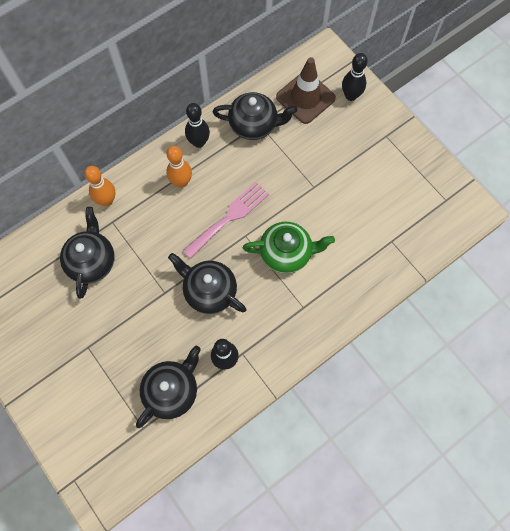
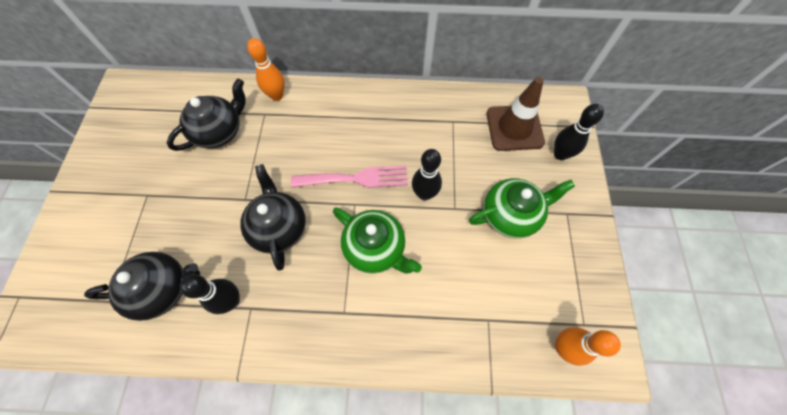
camera: 40 degrees right, 5 degrees down
(181, 182) = (345, 122): orange bowling pin -> orange bowling pin (562, 347)
(199, 142) = (388, 102): black bowling pin -> black bowling pin (424, 194)
(254, 125) = (447, 119): black teapot -> none
(352, 164) = (510, 215): none -> green teapot

